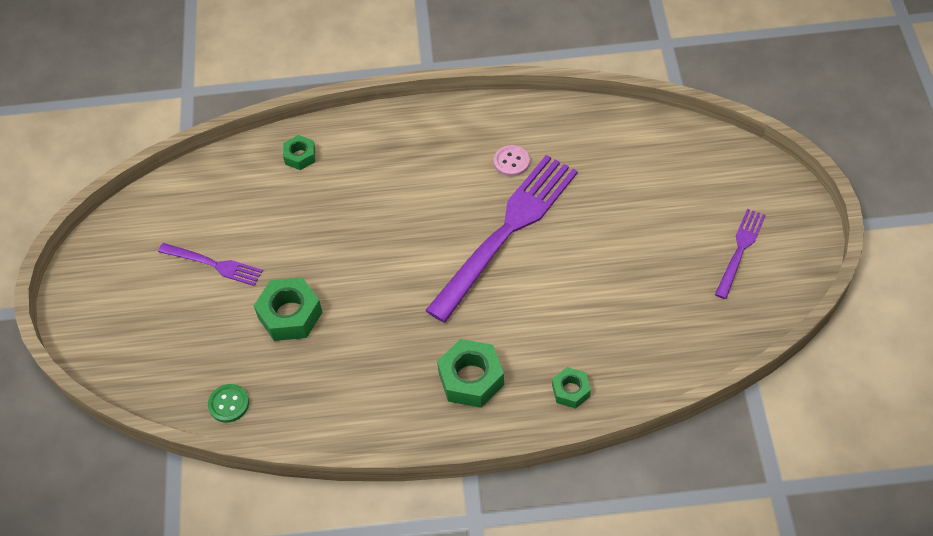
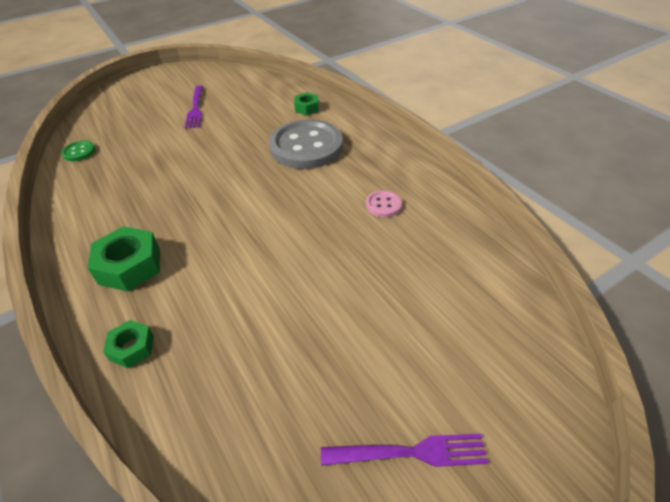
camera: 60 degrees right, 10 degrees down
(290, 315) = (165, 150): green nut -> none
(378, 185) = (306, 147): none -> grey button
(507, 231) = (306, 229): purple fork -> none

